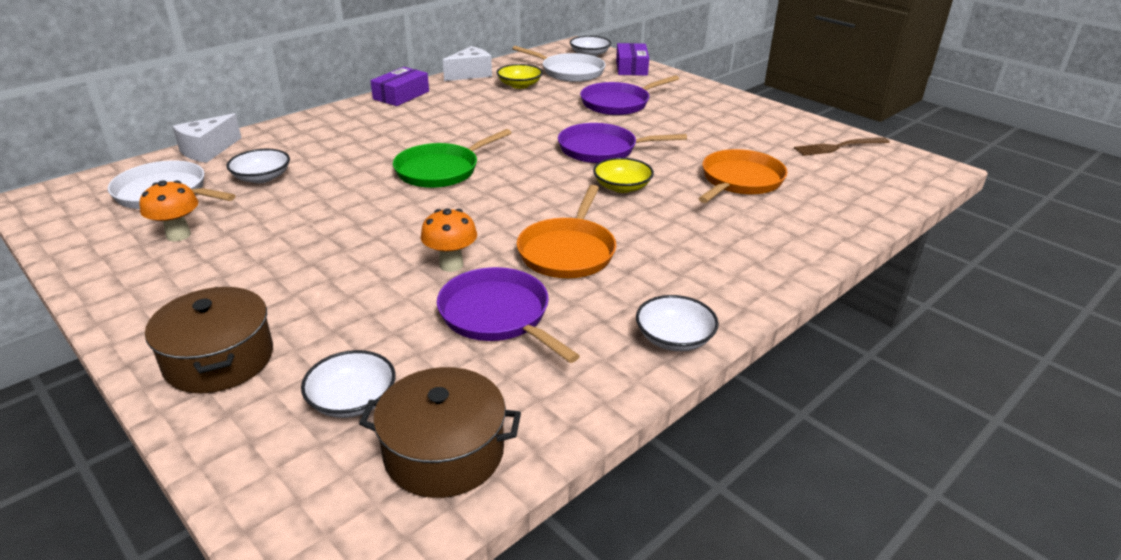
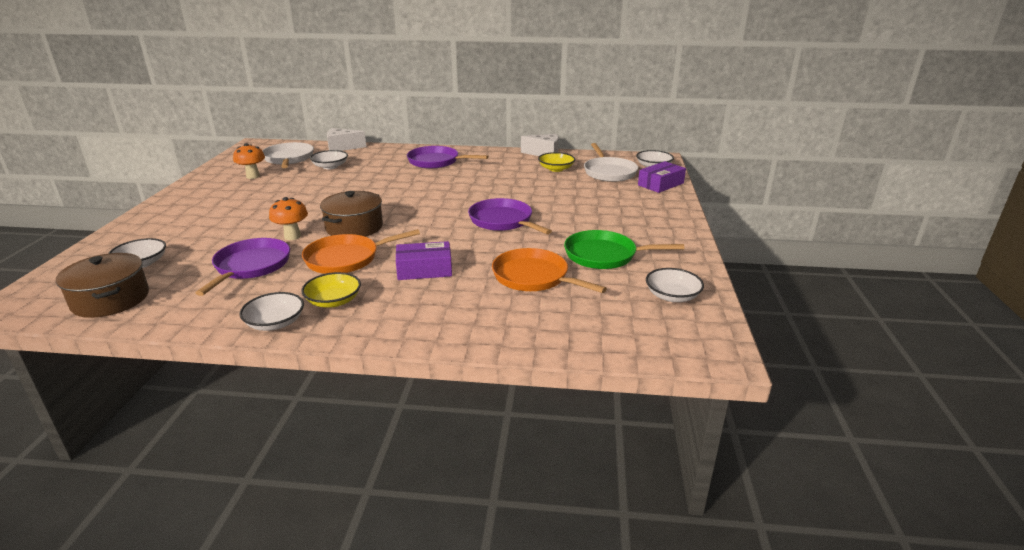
camera: 50 degrees right, 5 degrees down
(219, 359) = (154, 226): brown pot -> brown pot (354, 227)
(401, 95) = (479, 152): purple box -> purple box (424, 269)
(440, 170) = (399, 195): green pan -> green pan (604, 255)
(618, 103) = (587, 201): purple pan -> purple pan (436, 161)
(622, 187) = (457, 244): yellow bowl -> yellow bowl (333, 301)
(740, 180) = (533, 277): orange pan -> orange pan turned 135 degrees counterclockwise
(838, 147) = (672, 296): brown fork -> white bowl

